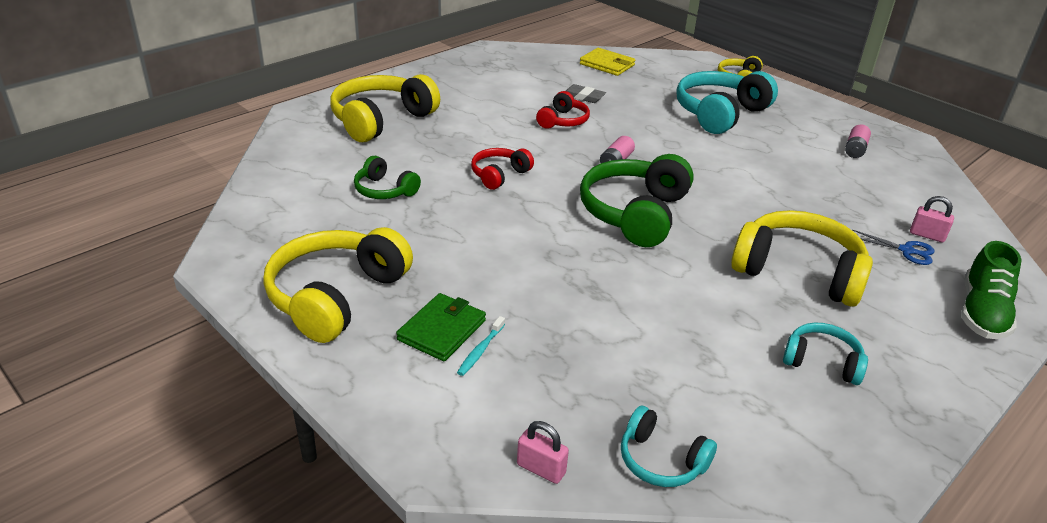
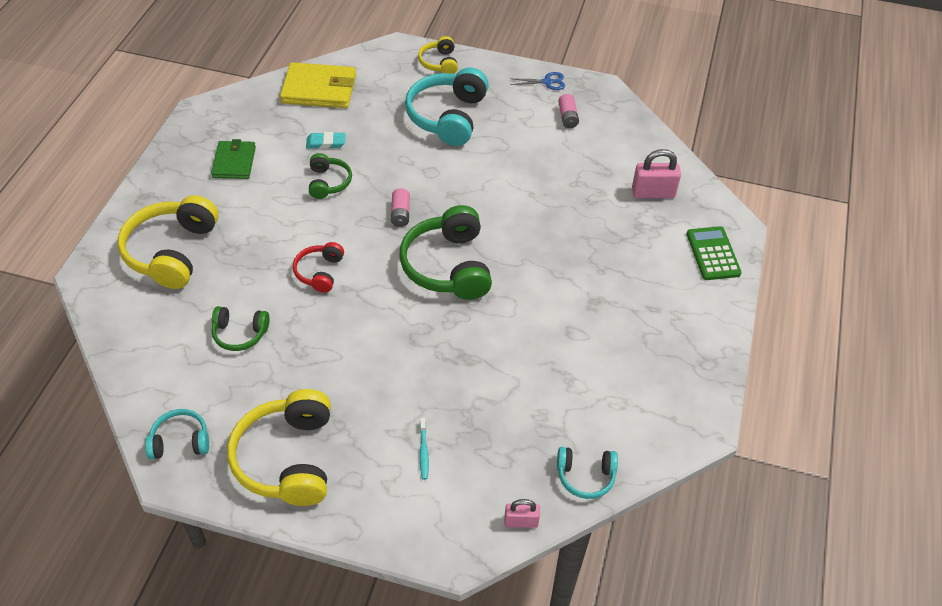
camera: 30 degrees left, 15 degrees up
(442, 330) = (385, 448): green wallet -> green wallet (234, 162)
(563, 121) = (328, 182): red headphones -> green headphones
(583, 97) = (326, 143): grey eraser -> turquoise eraser
(607, 64) = (319, 89): yellow wallet -> yellow wallet, size x1.53
(798, 272) = (588, 271): yellow headphones -> none
(822, 362) = (638, 347): turquoise headphones -> turquoise headphones (180, 441)
(906, 250) = (646, 215): blue scissors -> blue scissors (547, 82)
(927, 235) = (653, 193): pink padlock -> pink padlock, size x1.64
(982, 313) = (713, 254): green shoe -> green calculator

